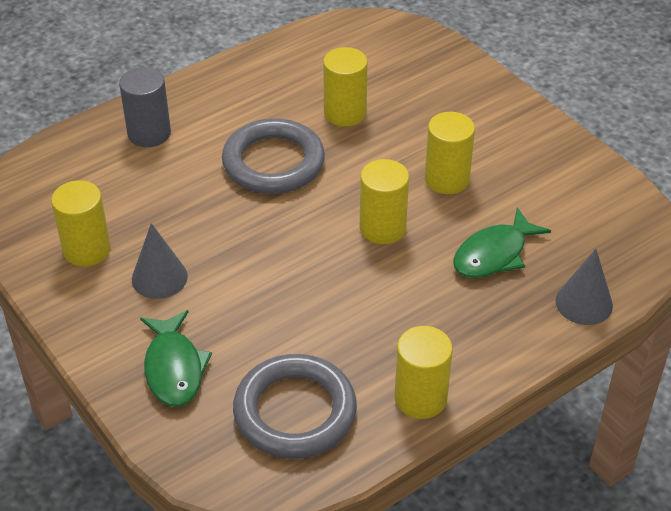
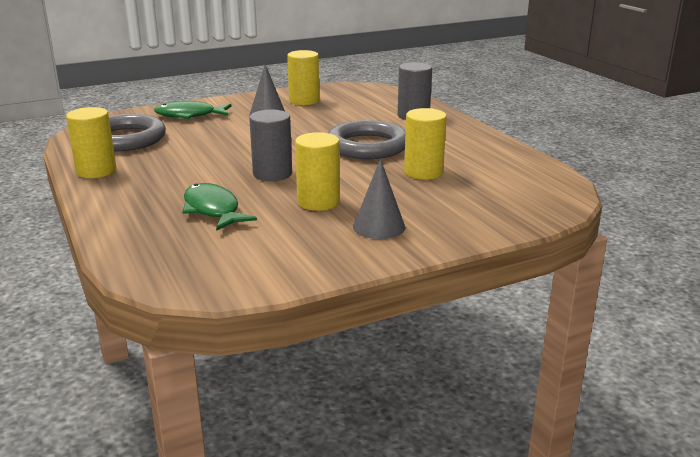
camera: 100 degrees right, 20 degrees down
(382, 228) = (272, 174): yellow cylinder -> grey cylinder
(584, 303) = (125, 239): grey cone -> grey cone (379, 227)

